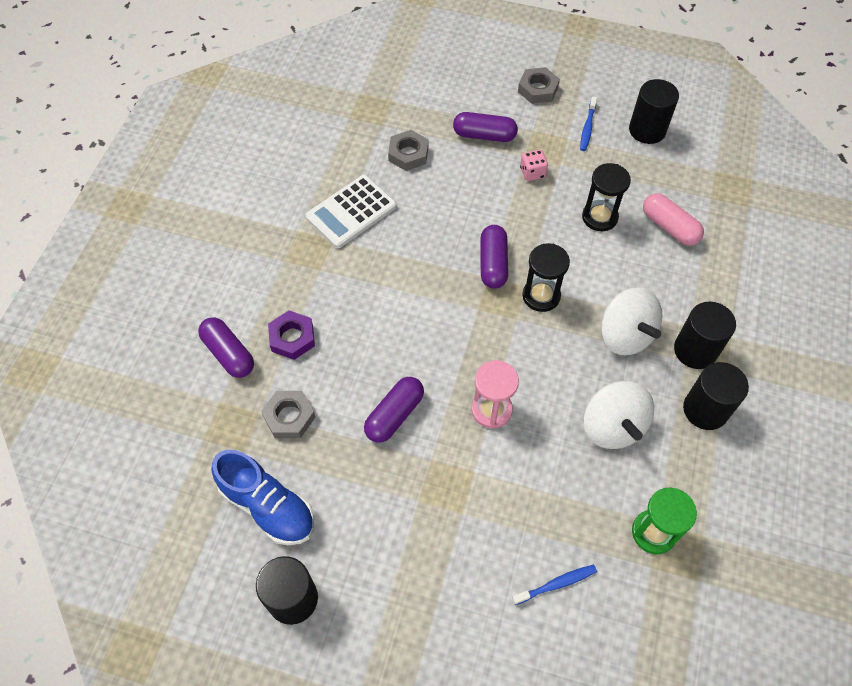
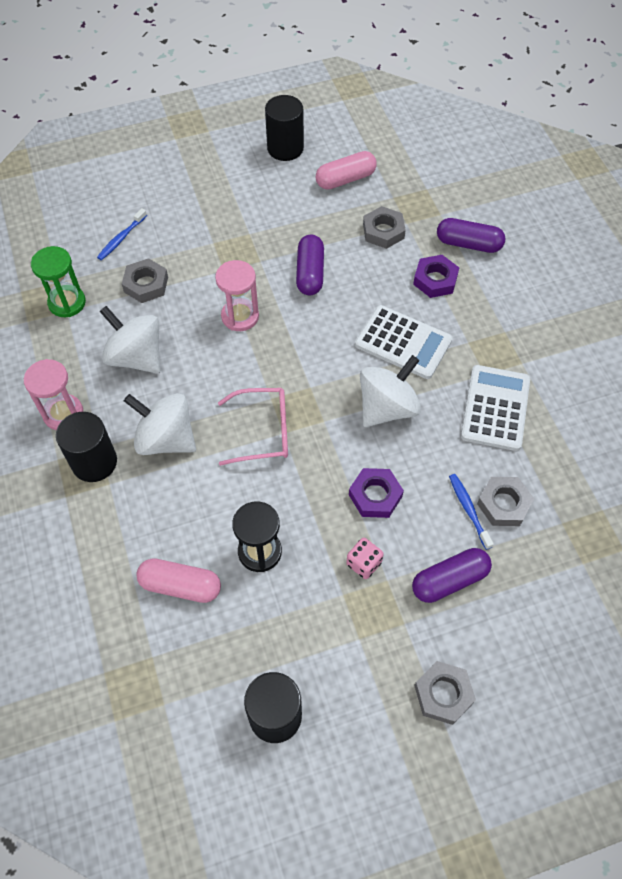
camera: 145 degrees right, 0 degrees up
(268, 506) = (345, 179): blue shoe -> pink capsule
(372, 300) = (403, 342): none -> white calculator
(430, 258) = (387, 407): none -> white spinning top
(491, 206) = (375, 495): none -> purple nut
(493, 263) = (328, 436): purple capsule -> none
(541, 296) = (263, 431): black hourglass -> pink glasses
(561, 504) = (146, 284): none -> grey nut
(587, 128) = (346, 671): blue toothbrush -> blue toothbrush (469, 510)
(705, 409) = (63, 413): black cylinder -> pink hourglass

